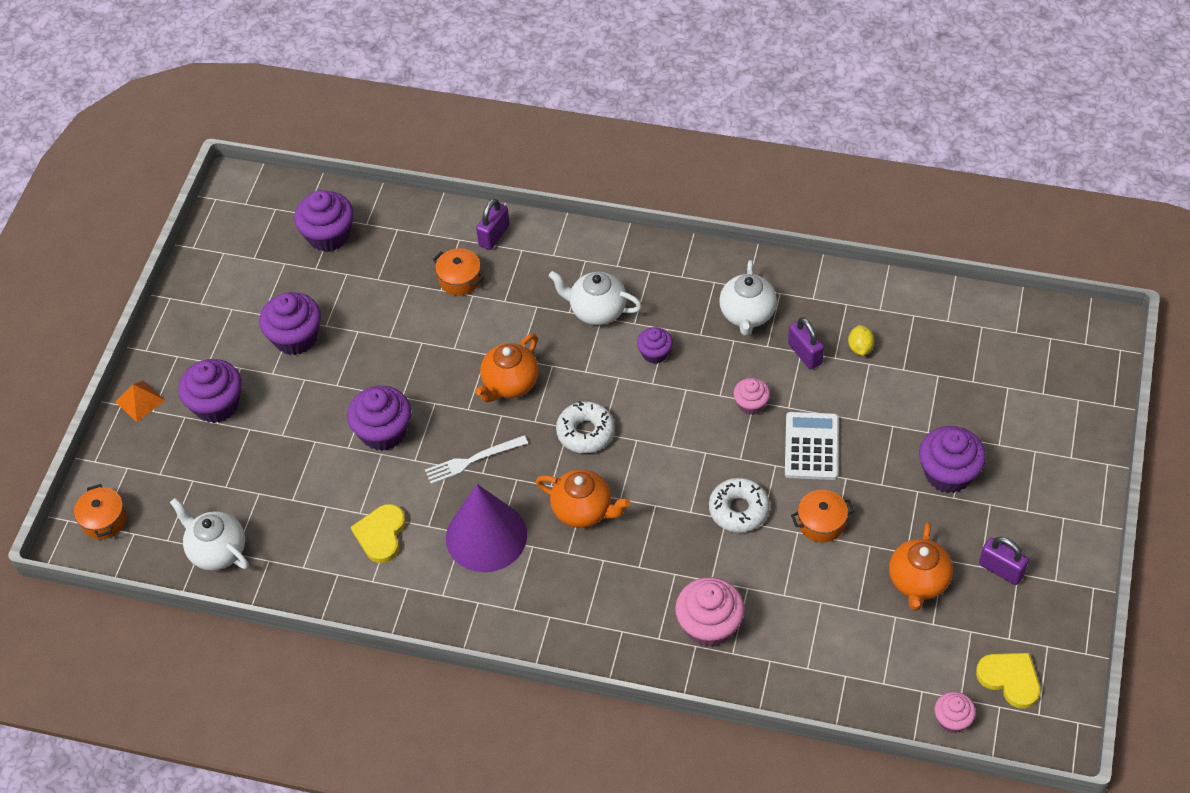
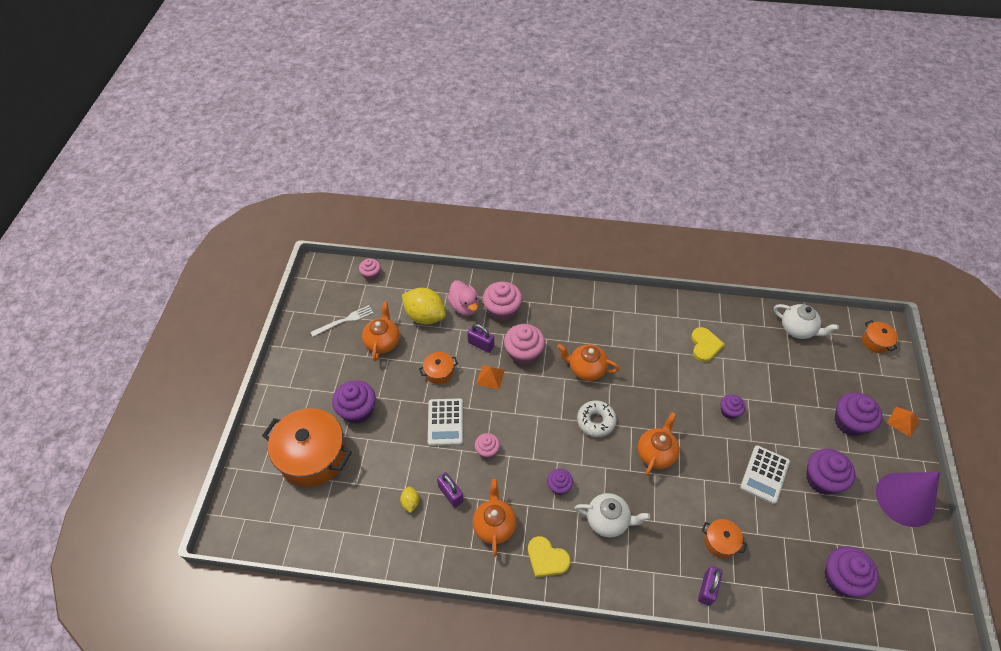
camera: 170 degrees right, 0 degrees up
(370, 348) = (764, 474): none -> white calculator
(383, 432) = (729, 411): purple cupcake -> purple cupcake, size x0.57
(473, 460) = (664, 396): white fork -> white fork (344, 320)
(486, 536) = (641, 349): purple cone -> purple cone (905, 499)
(681, 545) = (523, 353): none -> pink cupcake
(738, 510) = (490, 377): white donut -> orange pyramid
(747, 315) = (494, 525): white teapot -> orange teapot
(776, 637) = (464, 306): none -> pink duck
(846, 625) = (425, 316): none -> yellow lemon
(1001, 569) = (333, 352): purple padlock -> purple padlock (481, 345)
(1006, 414) = (313, 456): none -> orange pot
(1010, 679) = (337, 295): yellow heart -> yellow heart (547, 558)

